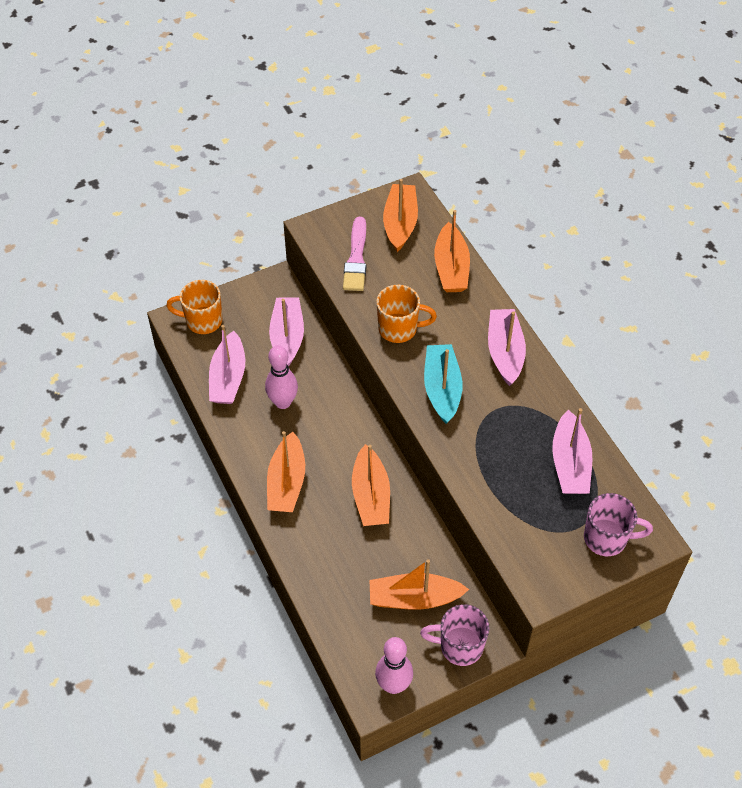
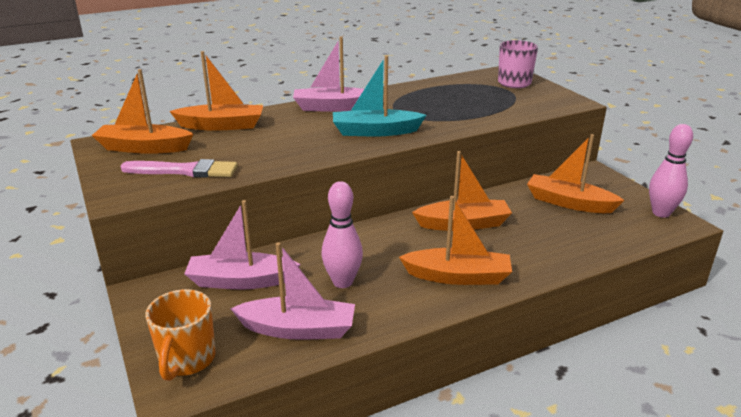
camera: 90 degrees left, 25 degrees down
(399, 329) = (296, 149): orange mug -> none
(414, 598) = (568, 203): orange boat -> orange boat turned 120 degrees clockwise
(459, 646) = (603, 183): pink mug -> none
(570, 463) = (449, 90): pink boat -> none

